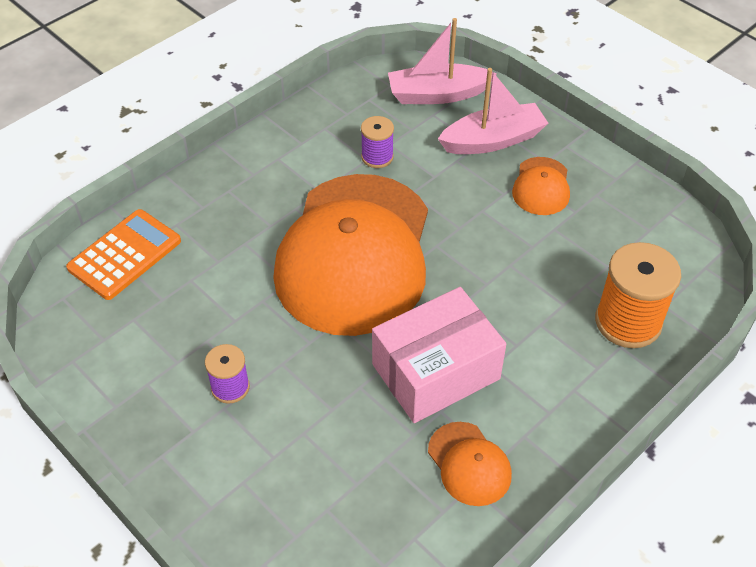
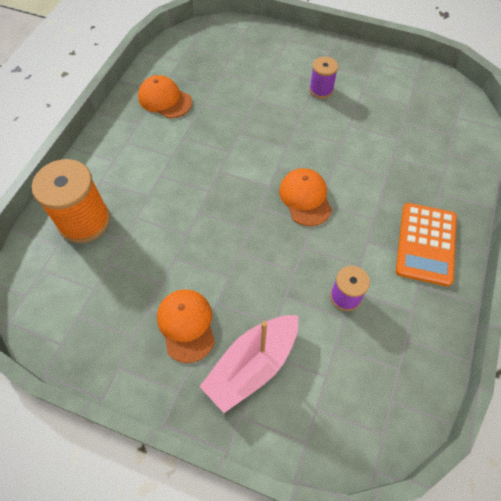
camera: 155 degrees right, 10 degrees up
(125, 255) = (454, 138): orange calculator -> orange calculator (426, 244)
(354, 254) = (305, 198): orange cap -> orange cap, size x0.40
(435, 371) = (206, 140): pink box -> none
(437, 94) = (337, 409): pink boat -> none

